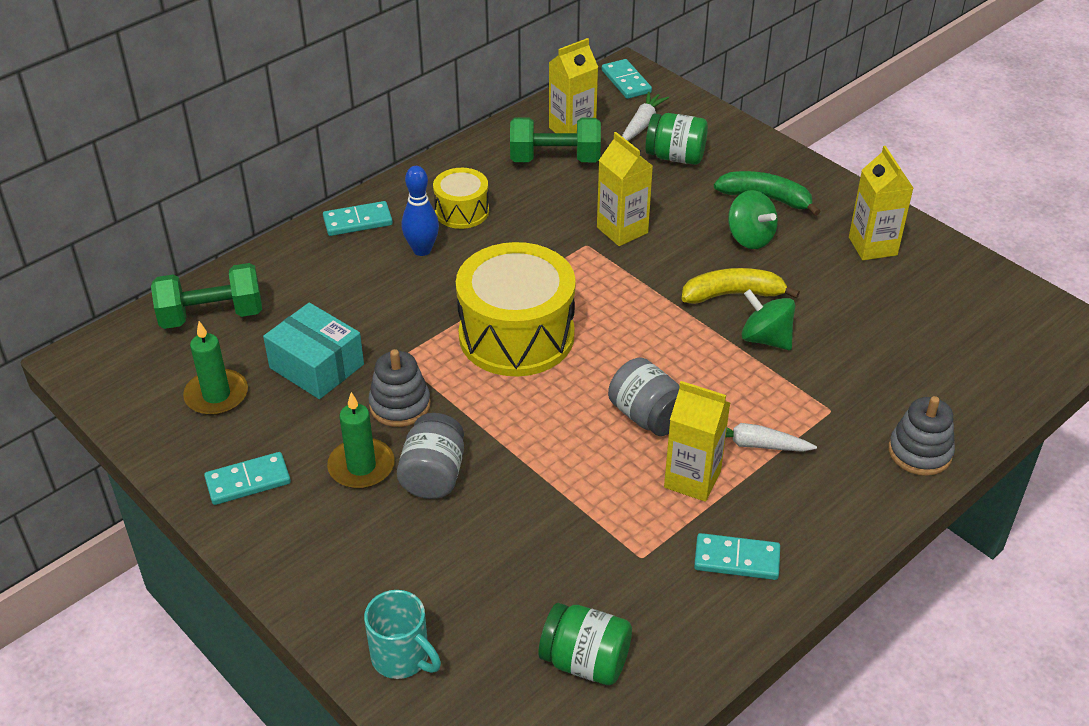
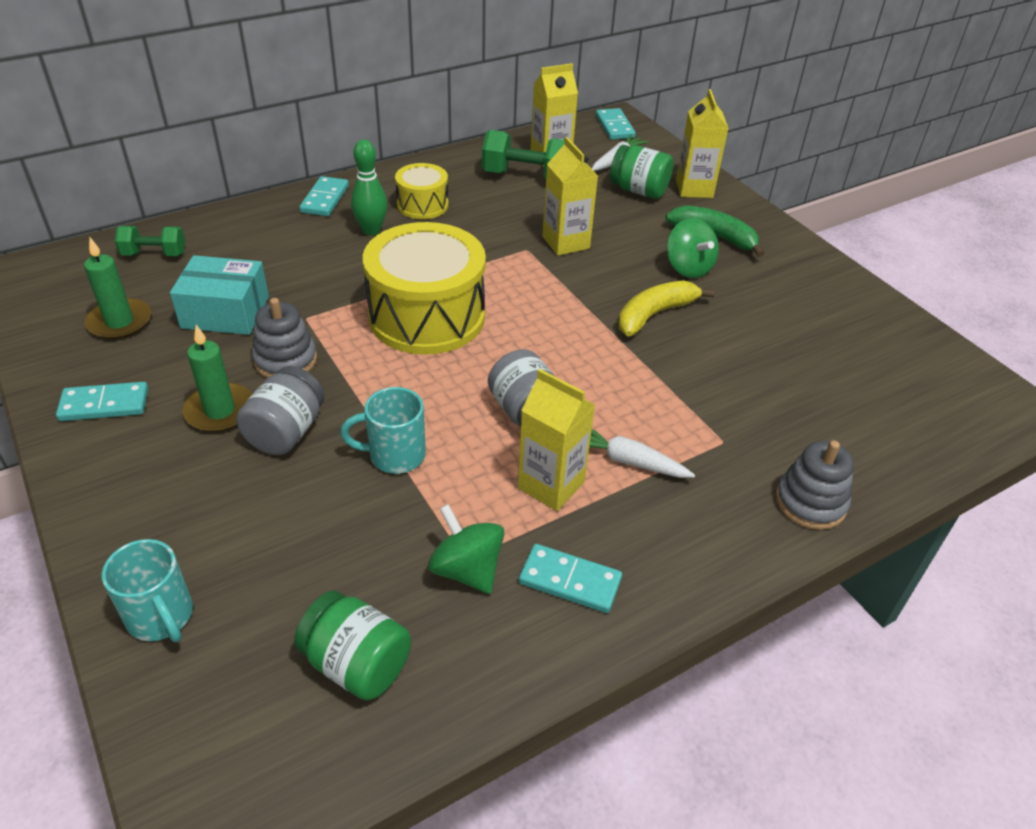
camera: 10 degrees right, 0 degrees up
(212, 315) = (154, 254): green dumbbell -> green dumbbell, size x0.62
(317, 366) = (225, 312): turquoise box -> turquoise box turned 45 degrees counterclockwise
(358, 221) = (325, 199): turquoise domino -> turquoise domino turned 75 degrees counterclockwise
(422, 250) = (371, 230): blue bowling pin -> green bowling pin
(542, 478) = (395, 455): none -> turquoise mug
(733, 294) = (654, 314): yellow banana -> yellow banana turned 45 degrees counterclockwise
(765, 339) = (675, 360): green spinning top -> green spinning top (466, 569)
(872, 246) = (810, 294): yellow carton -> yellow carton (694, 189)

